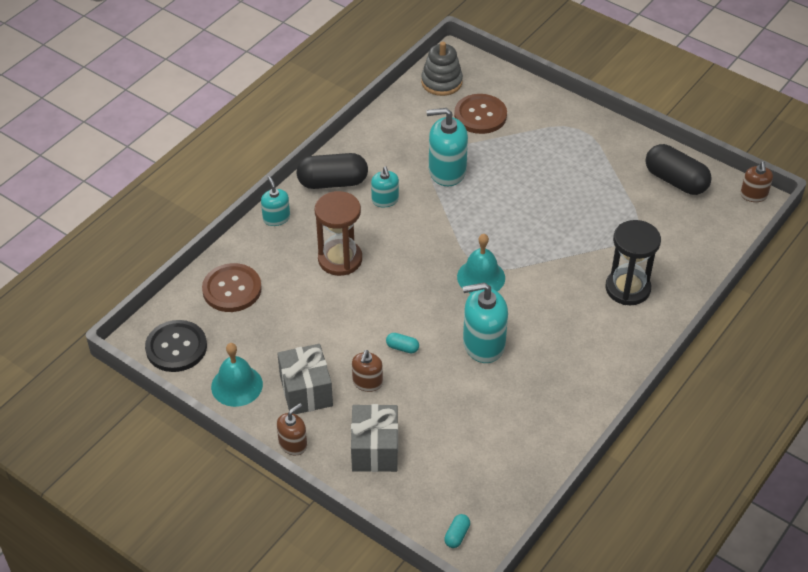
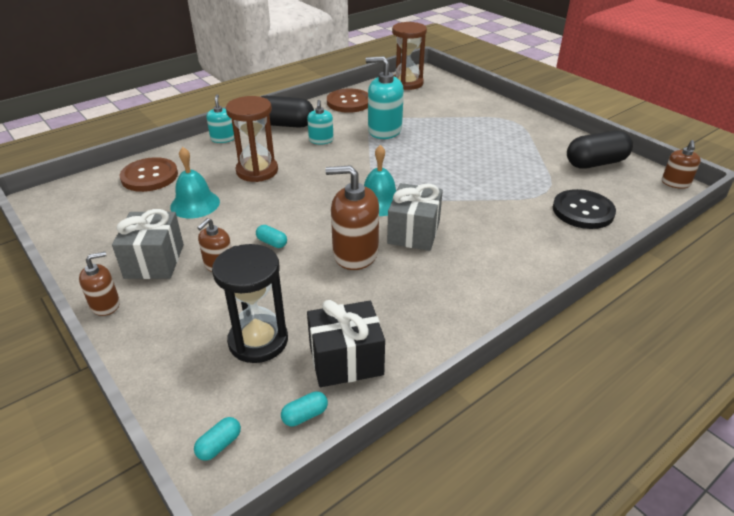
camera: 15 degrees right, 10 degrees down
(176, 347) = (67, 208): black button -> black button (583, 211)
(237, 385) = (94, 245): turquoise bell -> turquoise bell (195, 204)
(375, 449) = (185, 327): grey gift -> grey gift (414, 232)
(441, 82) = (407, 83): grey stacking toy -> brown hourglass
(480, 115) = (429, 103): brown button -> brown button (349, 102)
(483, 344) = (355, 253): turquoise soap dispenser -> brown soap dispenser
(507, 500) = (305, 415): none -> turquoise capsule
(519, 449) = (346, 360): none -> black gift
(627, 288) = (526, 233): black hourglass -> black hourglass (258, 341)
(675, 181) = (595, 163): black capsule -> black capsule turned 75 degrees counterclockwise

